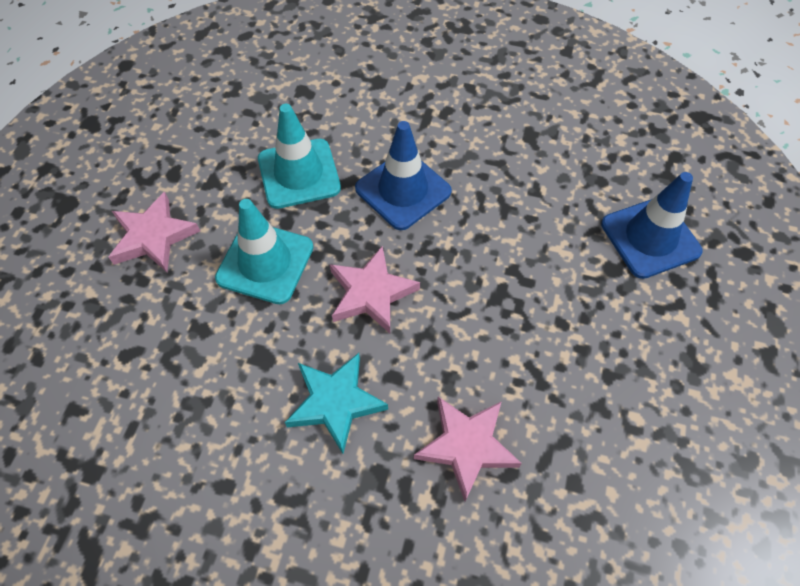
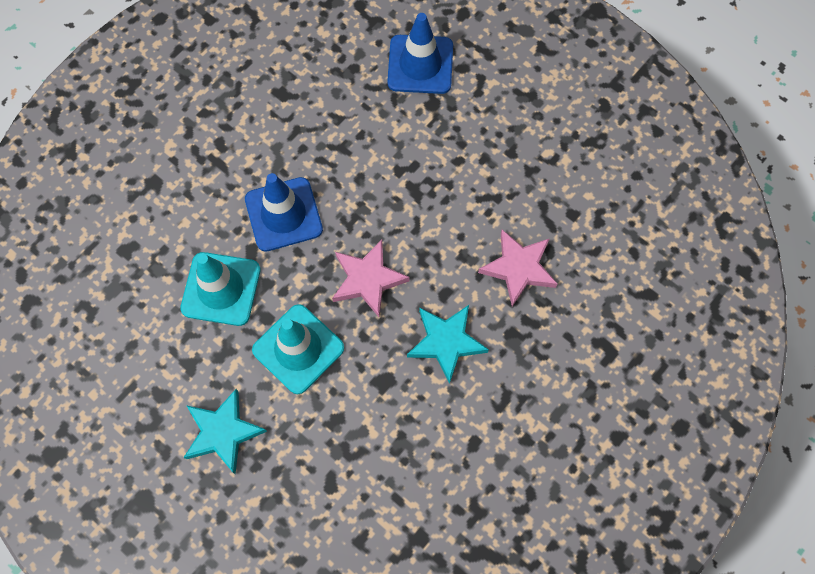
camera: 65 degrees left, 10 degrees up
(153, 236) = (223, 432): pink star -> turquoise star

